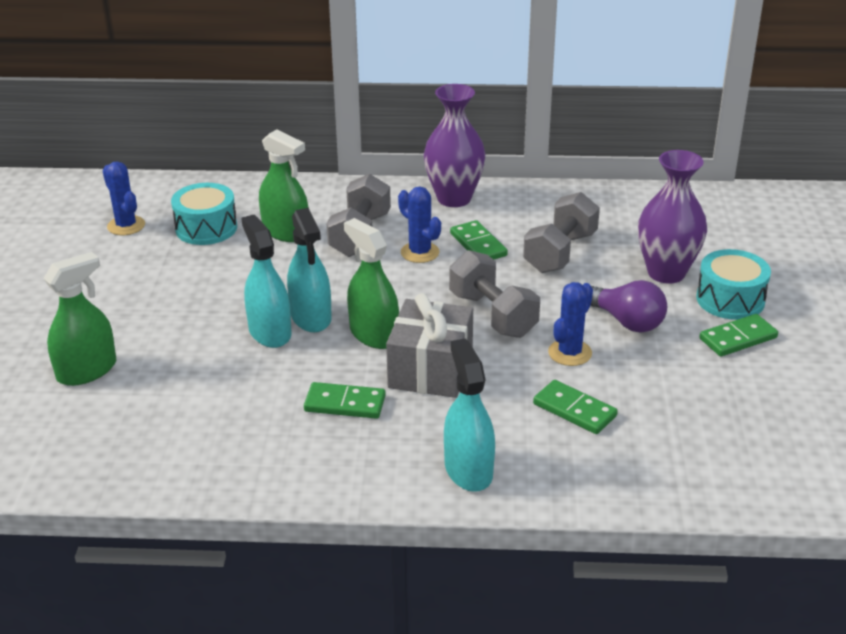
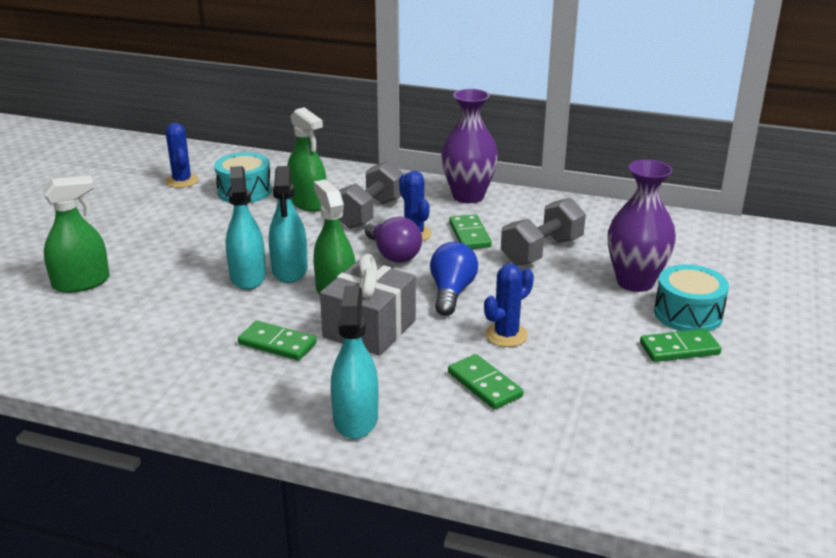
camera: 15 degrees right, 5 degrees down
(493, 315) = (451, 292): grey dumbbell -> blue light bulb
(626, 321) = (575, 317): purple light bulb -> purple light bulb (393, 254)

